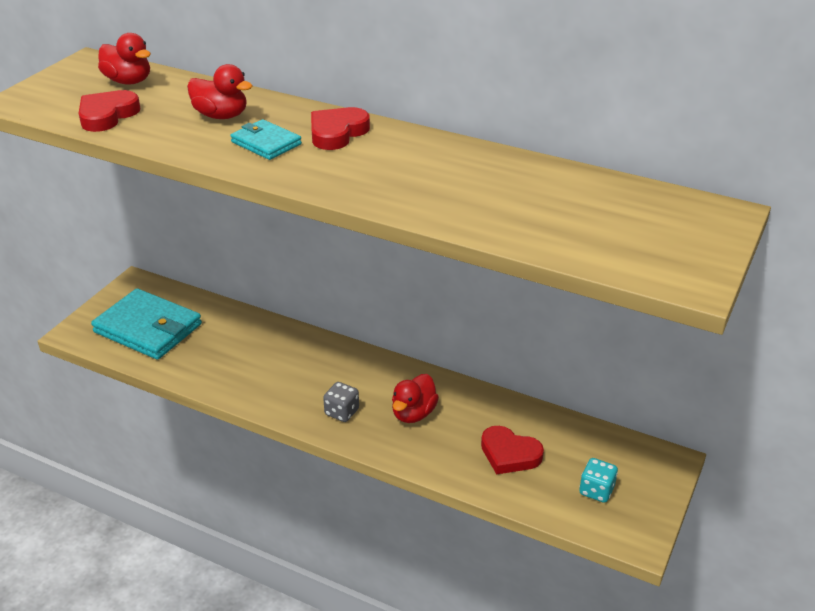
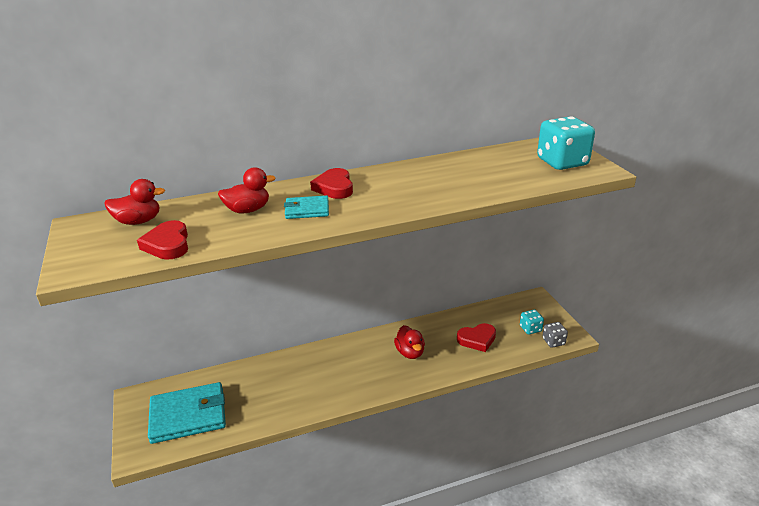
camera: 45 degrees left, 5 degrees down
(342, 412) = (375, 377): grey dice -> grey dice (553, 342)
(660, 242) = (562, 162): none -> turquoise dice

